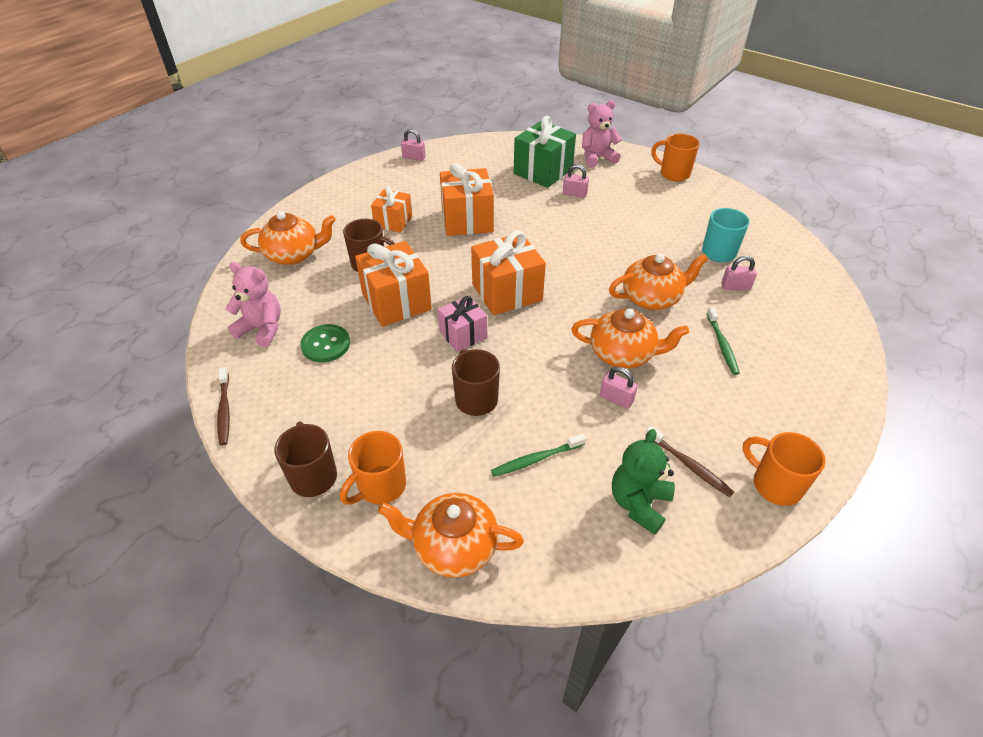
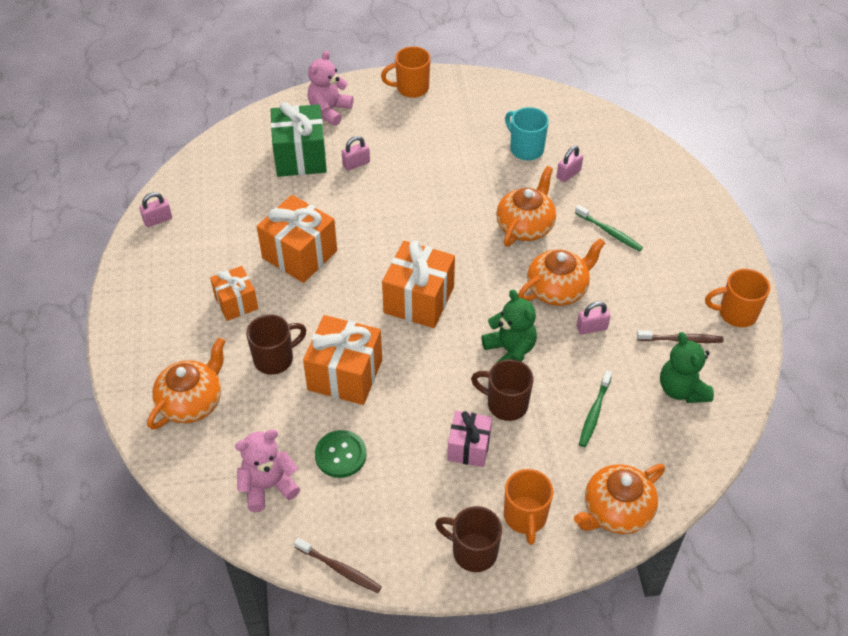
camera: 45 degrees left, 5 degrees up
(463, 335) = (433, 362): pink gift -> pink gift (469, 447)
(528, 367) = (510, 351): none -> green teddy bear

